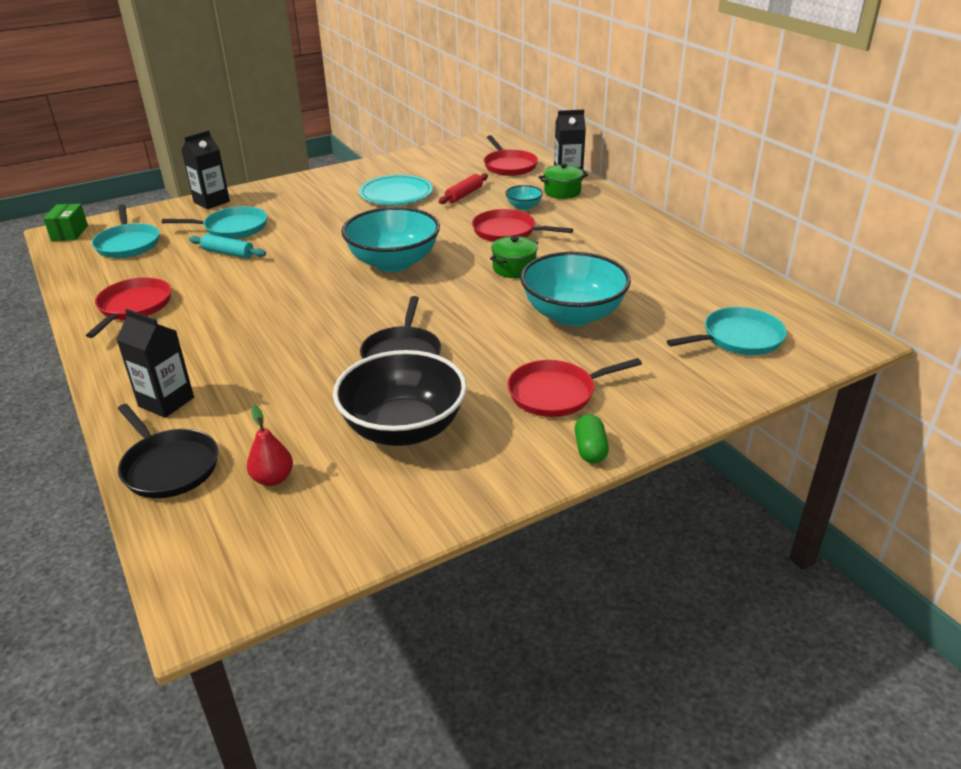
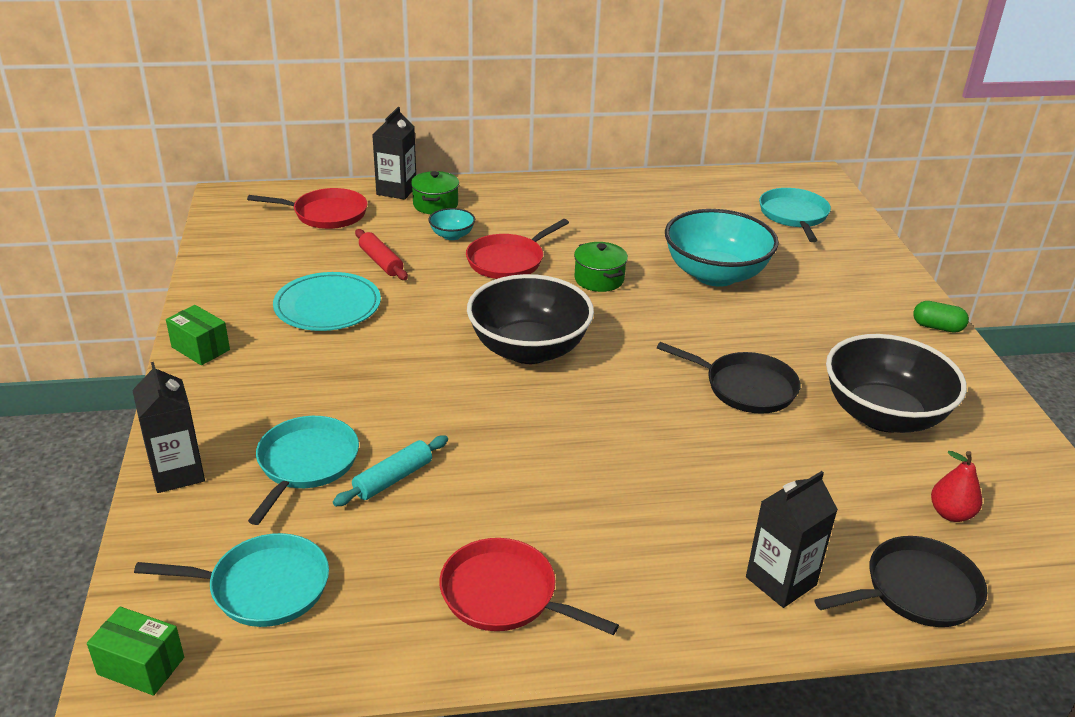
camera: 70 degrees left, 0 degrees up
(326, 176) = (200, 348): none -> green box
(393, 263) = (529, 349): turquoise bowl -> black bowl
(555, 393) = (849, 320): red pan -> none

